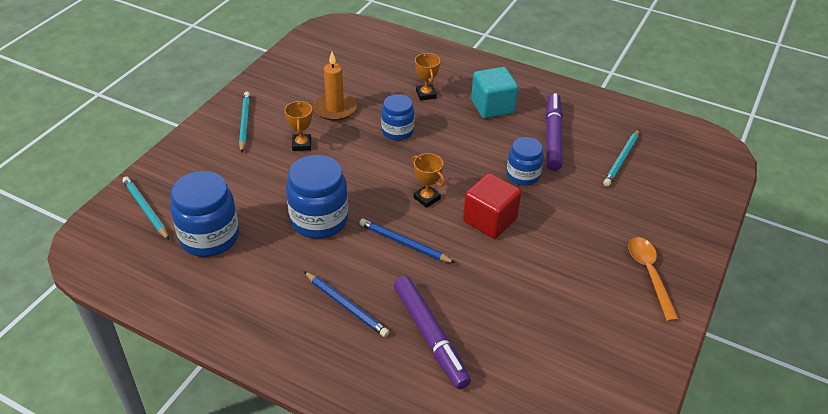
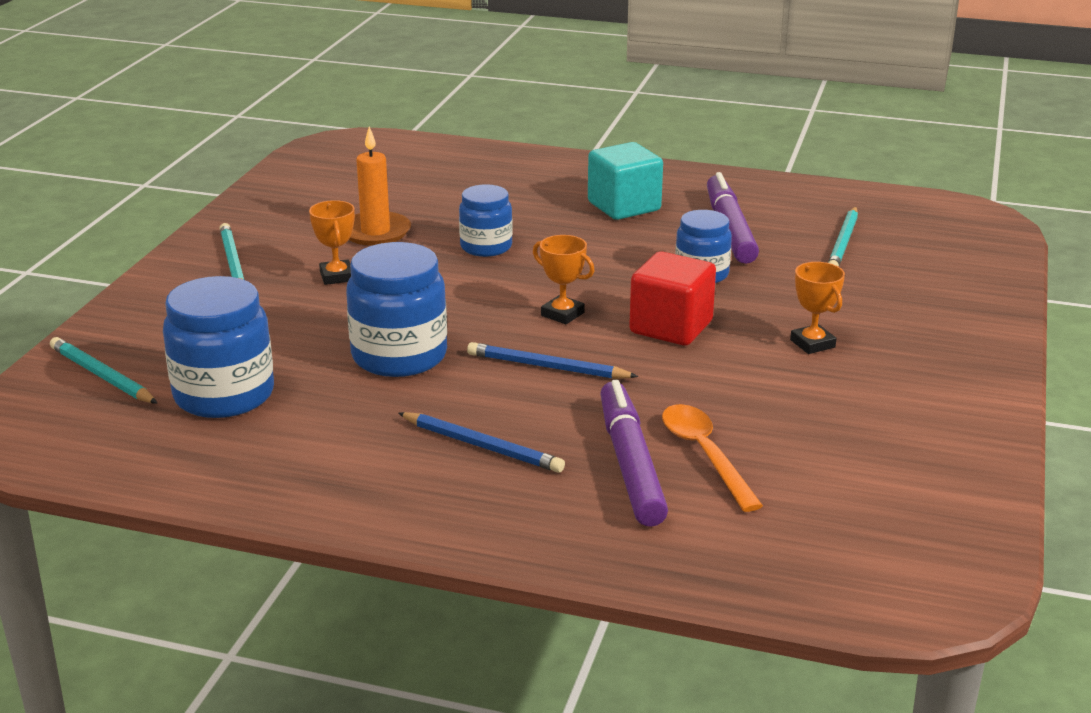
camera: 10 degrees left, 15 degrees down
(426, 94) = (515, 203): orange trophy -> orange trophy (812, 343)
(430, 336) = (630, 464): purple marker -> purple marker turned 150 degrees counterclockwise
(649, 274) = (936, 358): orange spoon -> orange spoon (705, 455)

